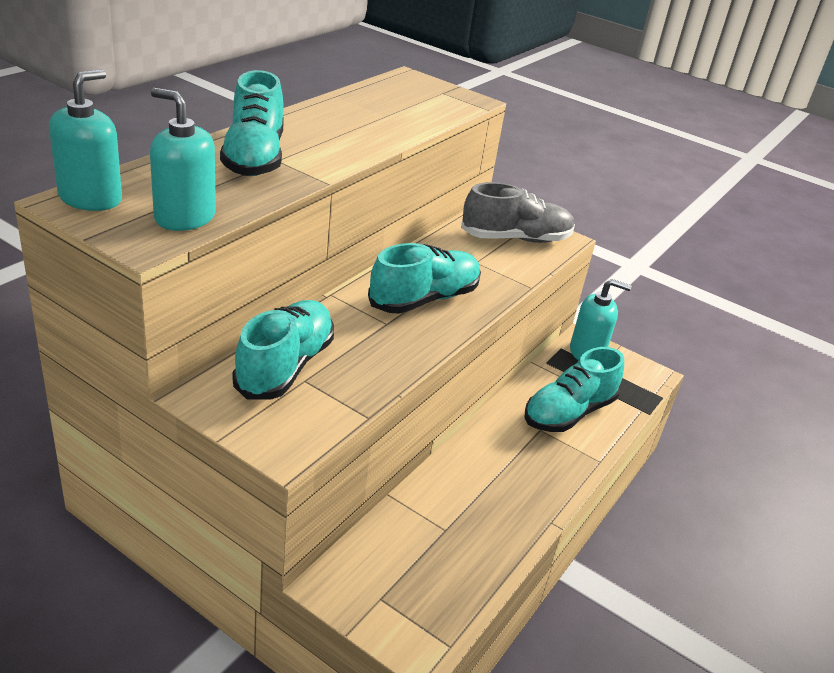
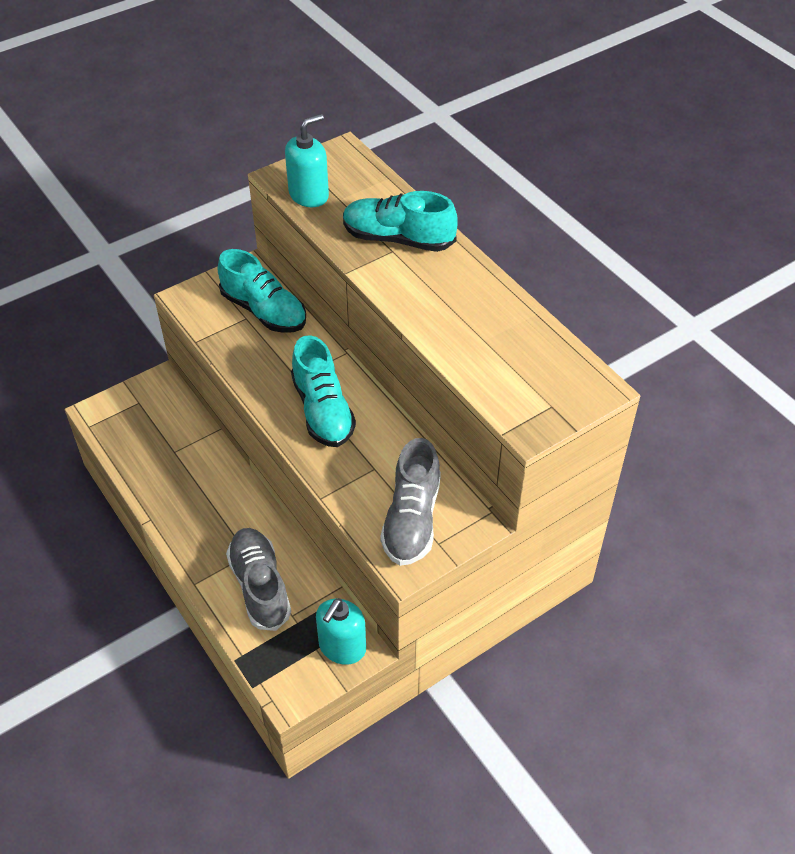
camera: 115 degrees right, 15 degrees up
(91, 198) = (345, 158): turquoise soap dispenser -> none
(568, 413) = (260, 586): turquoise shoe -> grey shoe

